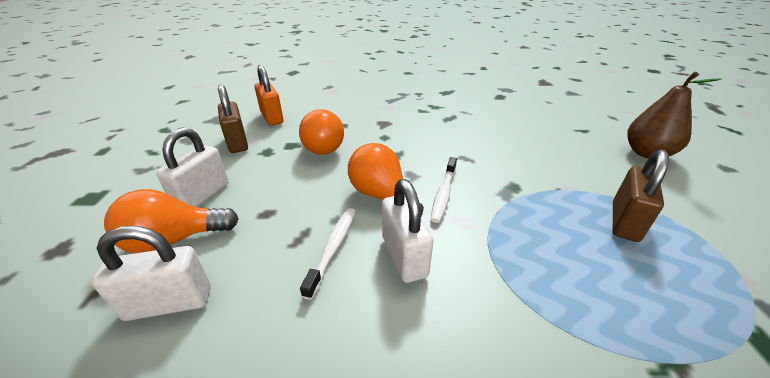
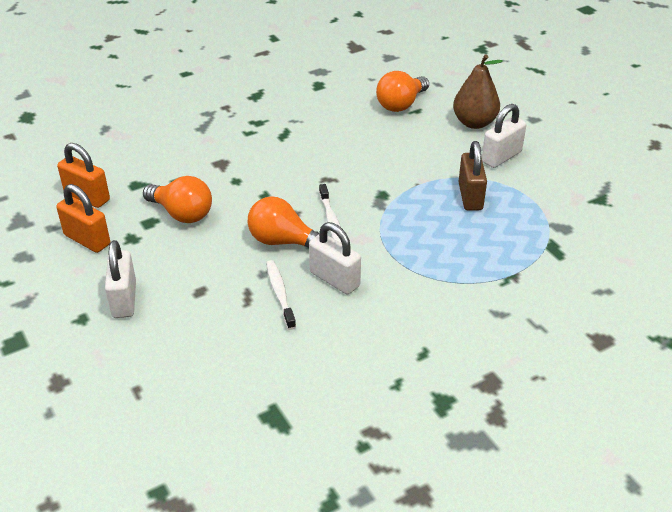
camera: 30 degrees left, 5 degrees up
(169, 303) = (200, 370): white padlock -> white padlock (501, 157)
(174, 240) = (149, 338): orange light bulb -> orange light bulb (401, 104)
(237, 142) = (87, 240): brown padlock -> orange padlock

